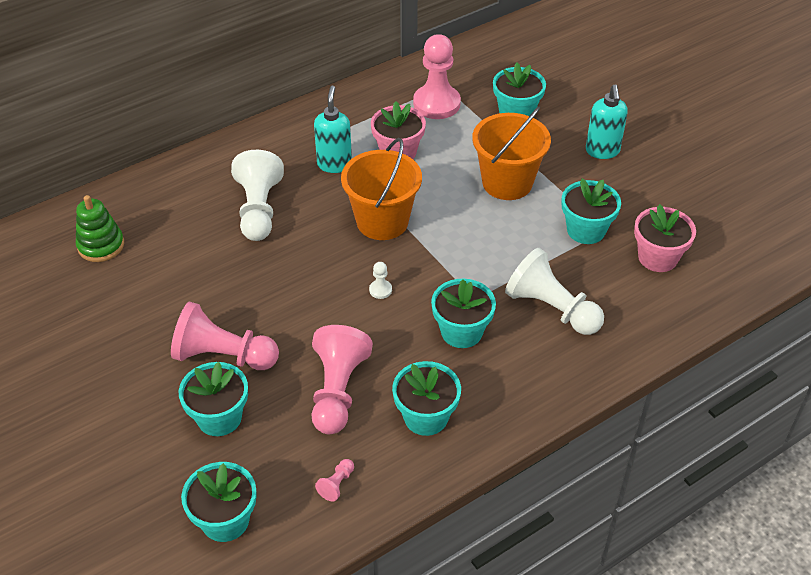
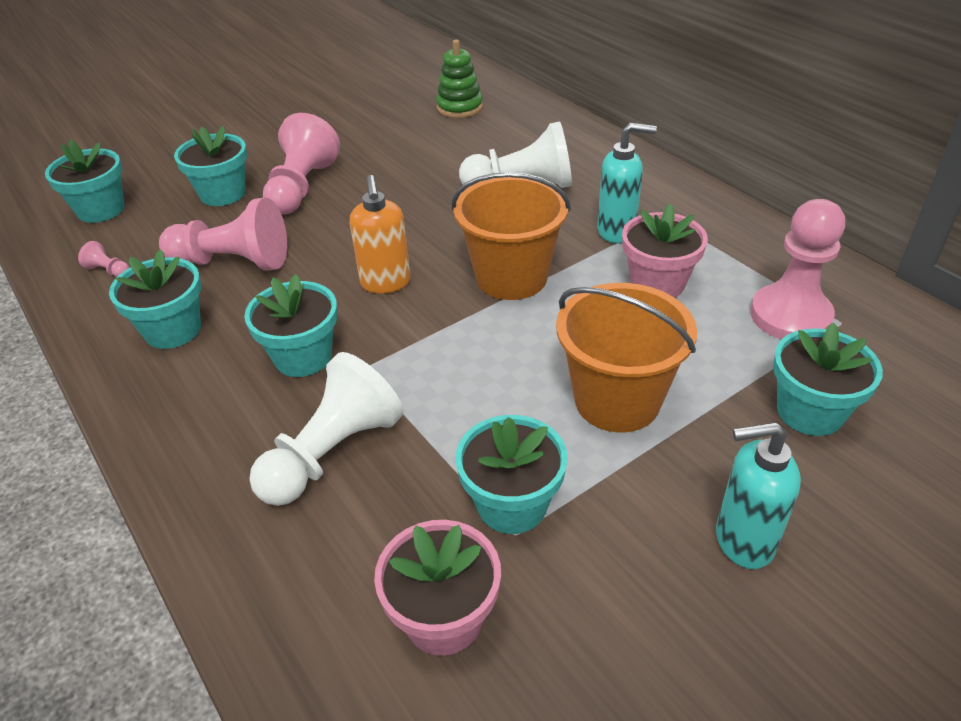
camera: 90 degrees right, 5 degrees down
(380, 290) = (386, 283): white pawn -> orange soap dispenser

